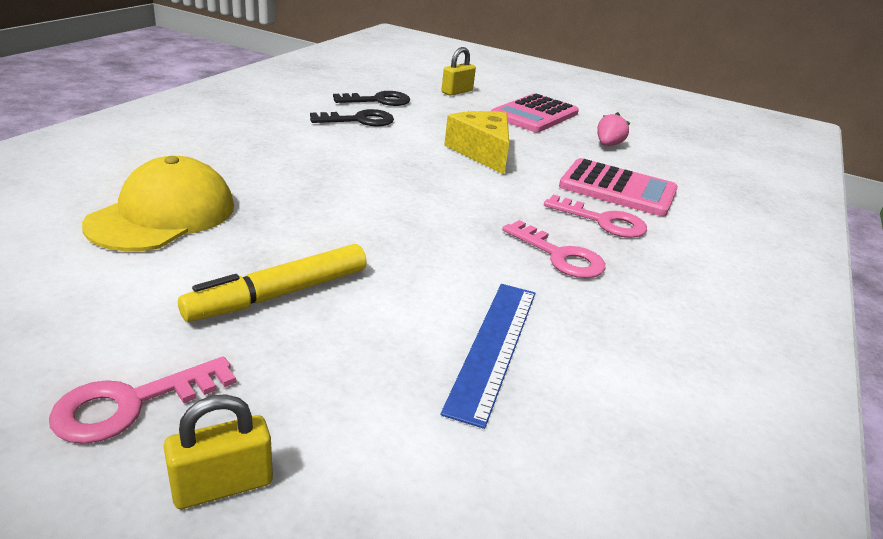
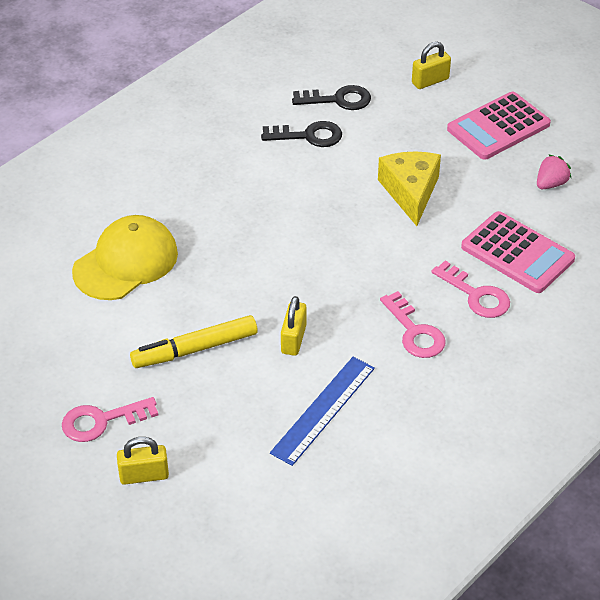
camera: 20 degrees right, 15 degrees up
(415, 273) = (293, 339): none -> yellow padlock

